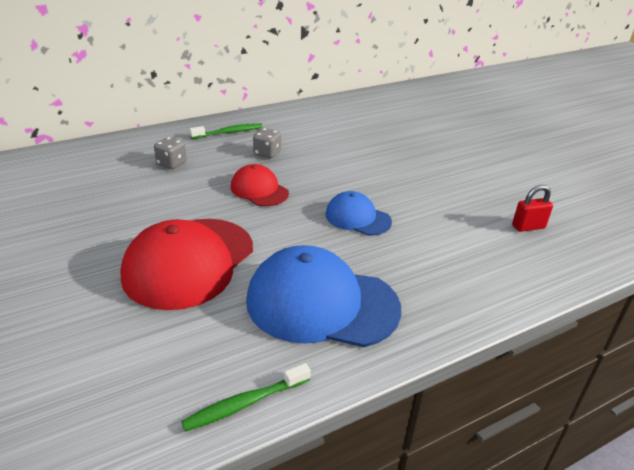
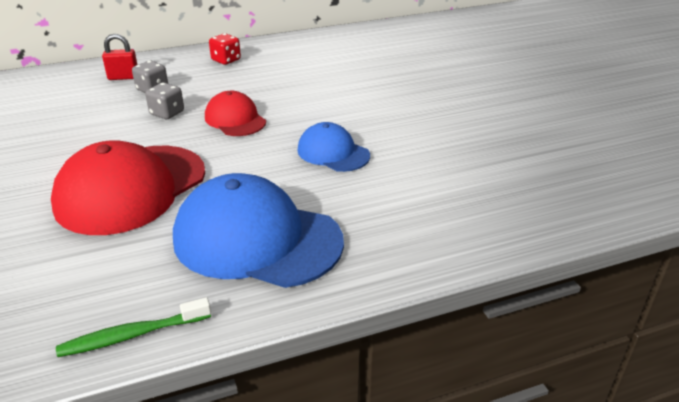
camera: 10 degrees right, 0 degrees up
(229, 132) = (226, 60): green toothbrush -> red dice
(267, 153) = (259, 82): grey dice -> grey dice (167, 113)
(528, 227) = (532, 171): red padlock -> red padlock (123, 77)

